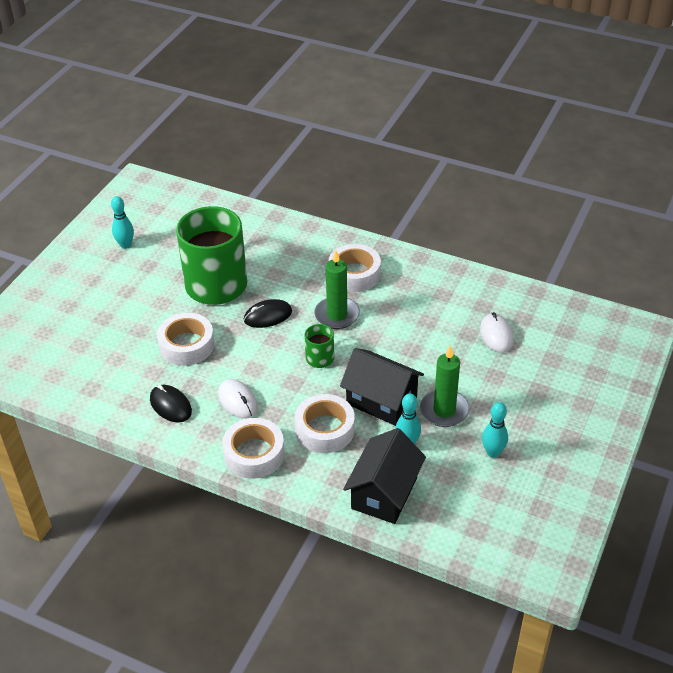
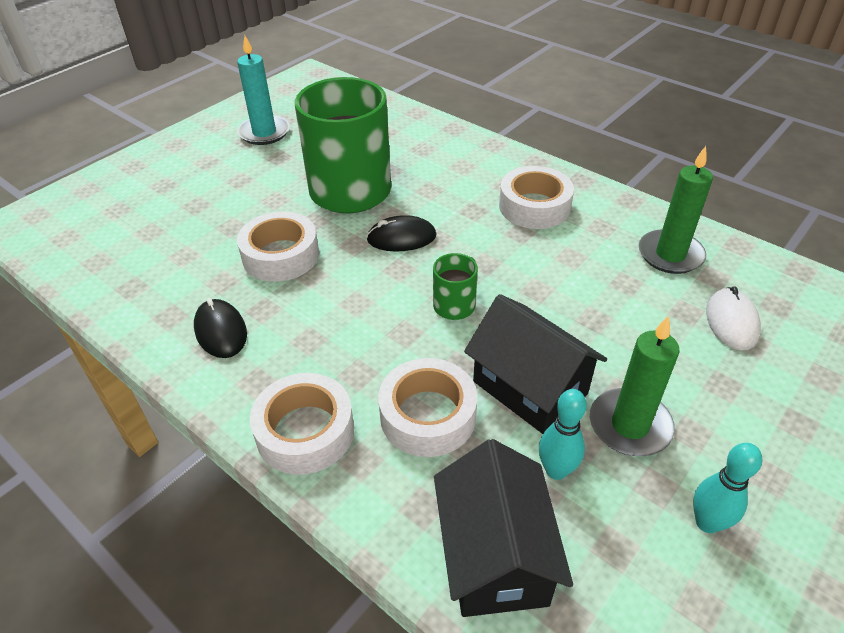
camera: 15 degrees right, 0 degrees up
(125, 245) = (264, 133): turquoise bowling pin -> turquoise candle
(237, 401) = (315, 343): white mouse -> none
(337, 315) = (496, 253): green candle -> green candle (670, 255)
(384, 493) = (495, 556): black house -> black house turned 45 degrees counterclockwise

